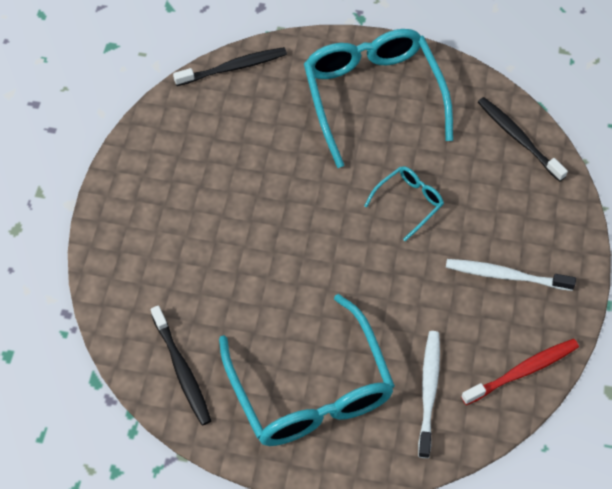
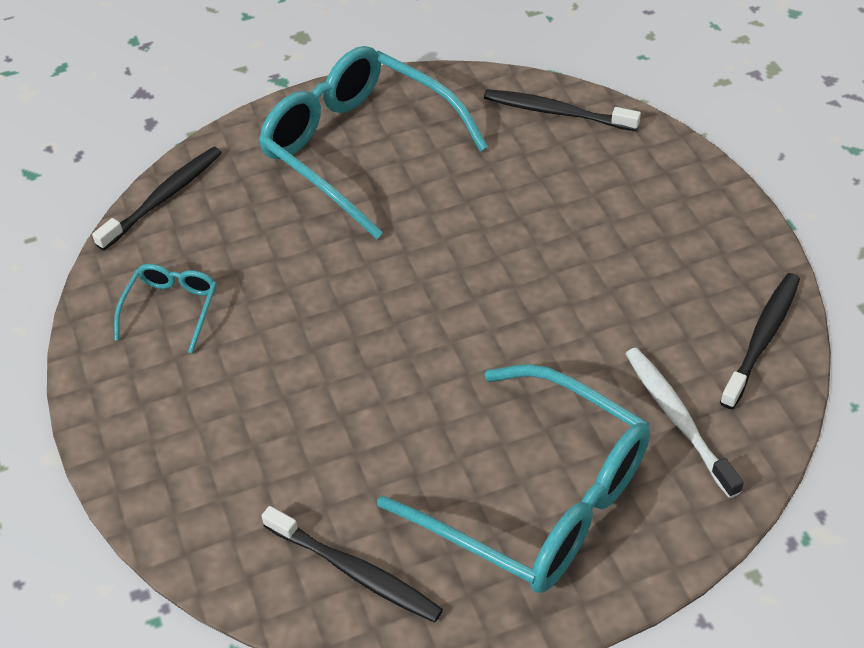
camera: 30 degrees left, 10 degrees down
(408, 203) = (488, 234): turquoise glasses -> turquoise glasses (171, 309)
(505, 275) = (658, 251): white toothbrush -> none
(522, 371) = (762, 338): red toothbrush -> black toothbrush

